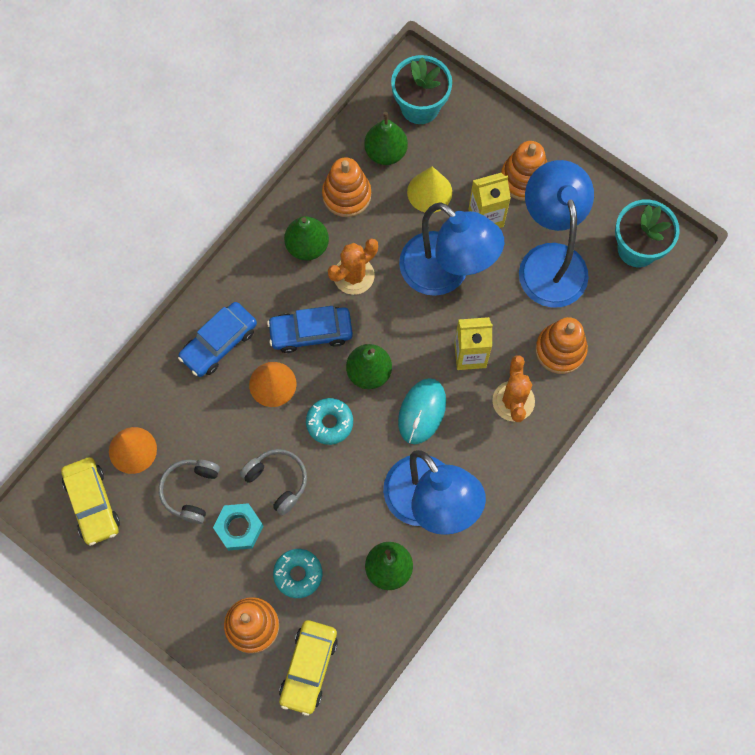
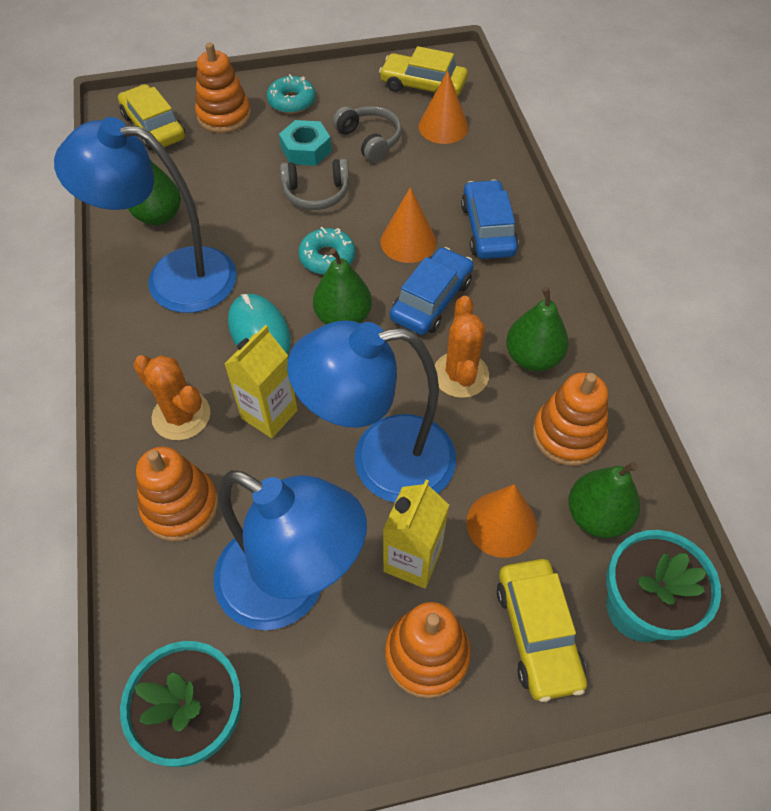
camera: 130 degrees right, 15 degrees down
(298, 574) = (227, 161): turquoise donut -> turquoise donut (291, 101)
(429, 192) = (501, 524): yellow cone -> orange cone
(471, 141) = (537, 633): none -> yellow car

